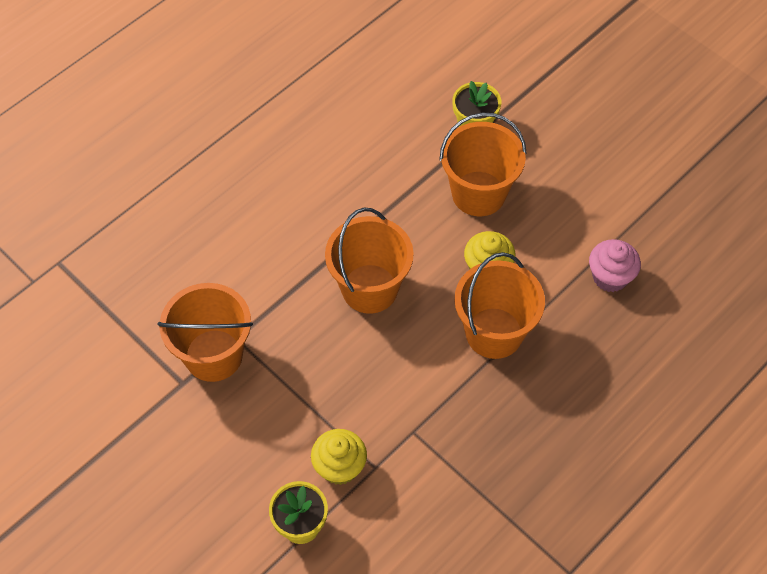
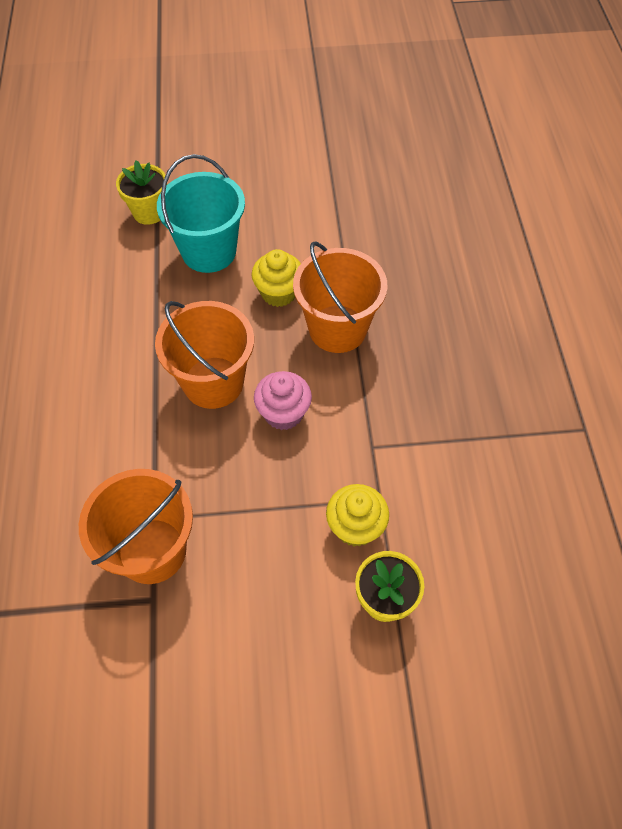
camera: 50 degrees left, 0 degrees up
(478, 193) = (209, 251): orange bucket -> turquoise bucket
(610, 277) = (362, 227): pink cupcake -> pink cupcake (283, 413)

